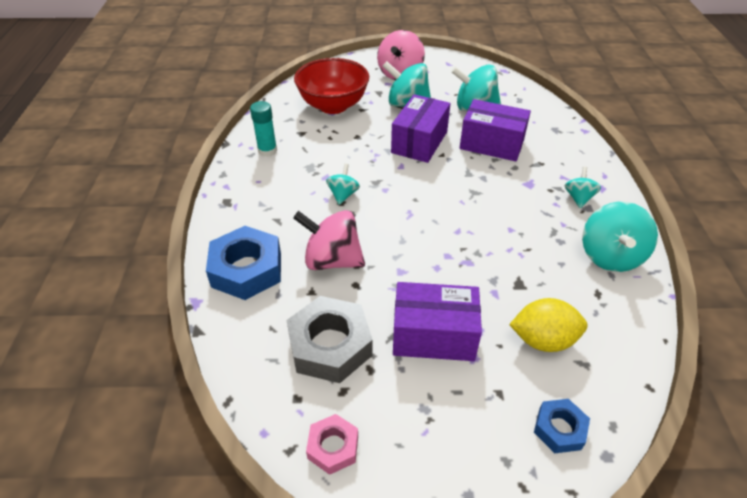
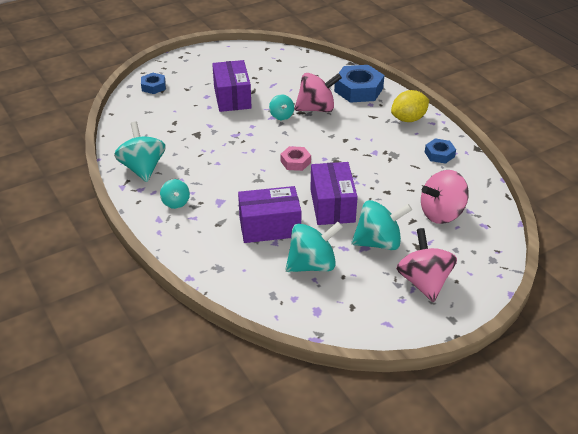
camera: 150 degrees right, 5 degrees down
(267, 151) = (439, 154): turquoise glue stick -> blue nut
(330, 345) = (281, 78): grey nut -> none
(333, 106) = (441, 214): red bowl -> pink spinning top
(333, 447) = (249, 53): pink nut -> pink nut (295, 162)
(343, 195) = (349, 144): turquoise spinning top -> turquoise spinning top (281, 116)
(433, 335) = (232, 97): purple box -> purple box turned 75 degrees counterclockwise
(543, 340) = (172, 113): yellow lemon -> yellow lemon (408, 119)

